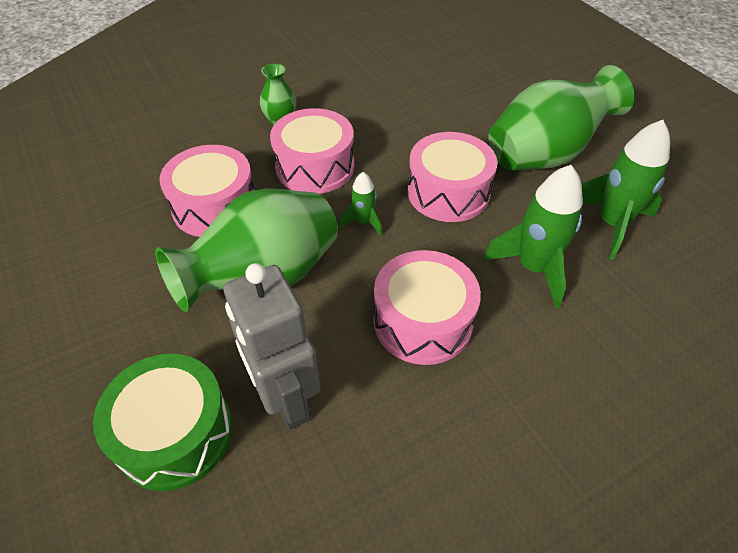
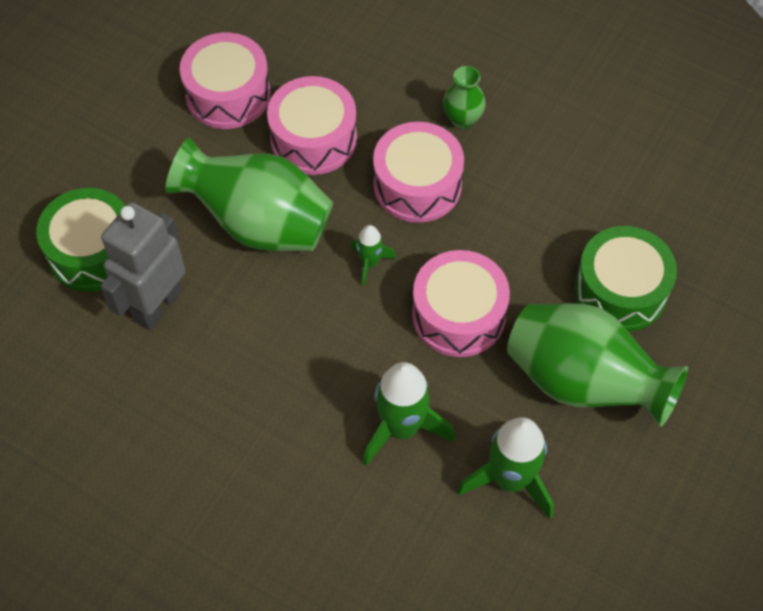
camera: 60 degrees right, 10 degrees up
(422, 321) = (284, 363): pink drum -> pink drum (228, 94)
(482, 110) = (620, 290): none -> green drum

